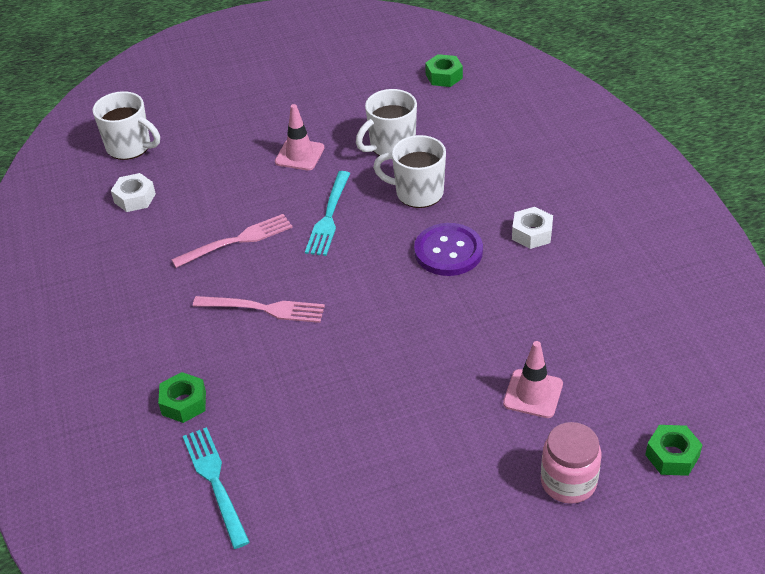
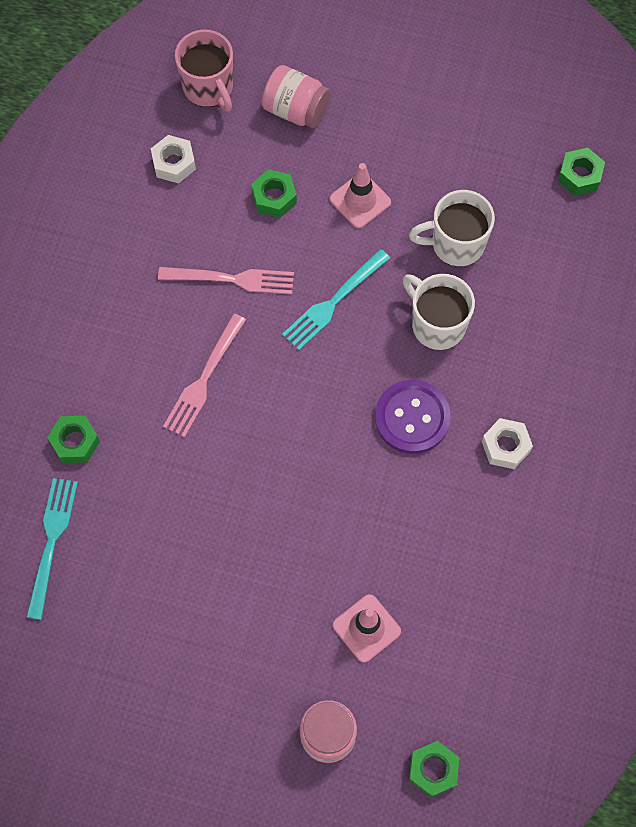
camera: 30 degrees right, 25 degrees up
(130, 147) = (209, 88): white mug -> pink mug
(208, 130) = (296, 110): none -> pink jar
(232, 182) = (274, 197): none -> green nut
(264, 309) = (204, 379): pink fork -> pink fork turned 75 degrees clockwise

